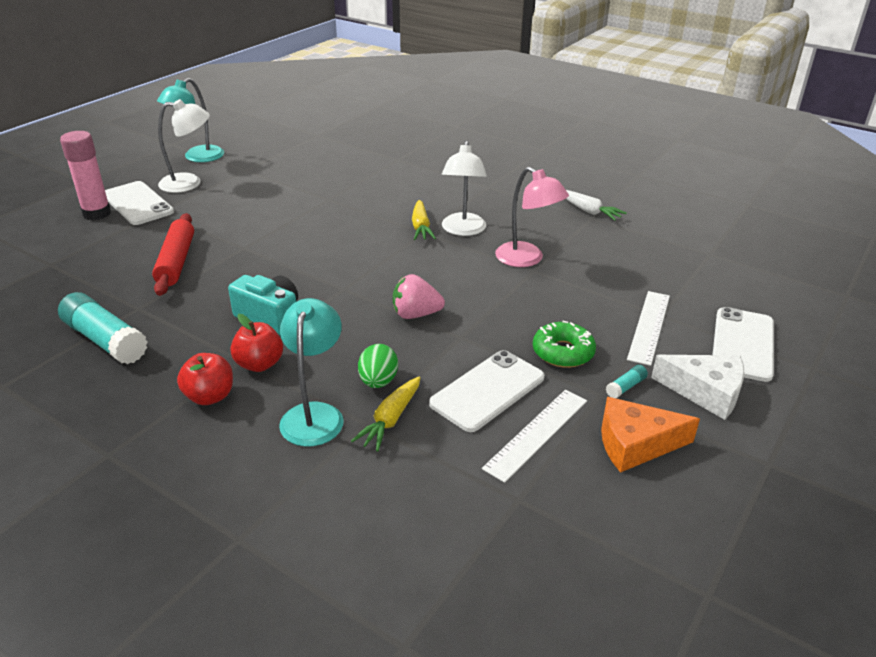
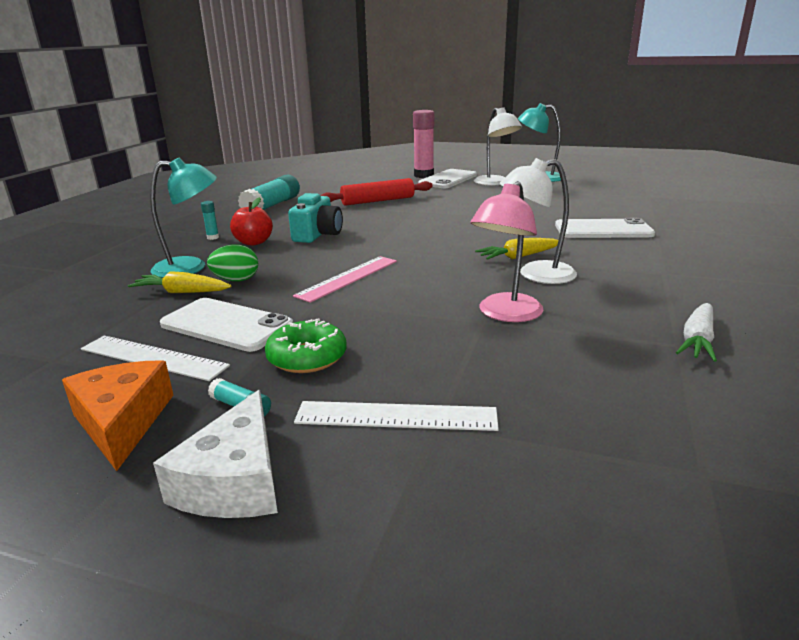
camera: 75 degrees right, 10 degrees down
(210, 396) = (213, 237): red apple -> turquoise glue stick
(415, 314) = (348, 278): pink strawberry -> pink ruler
(742, 344) = (389, 525): white phone -> white phone (603, 230)

